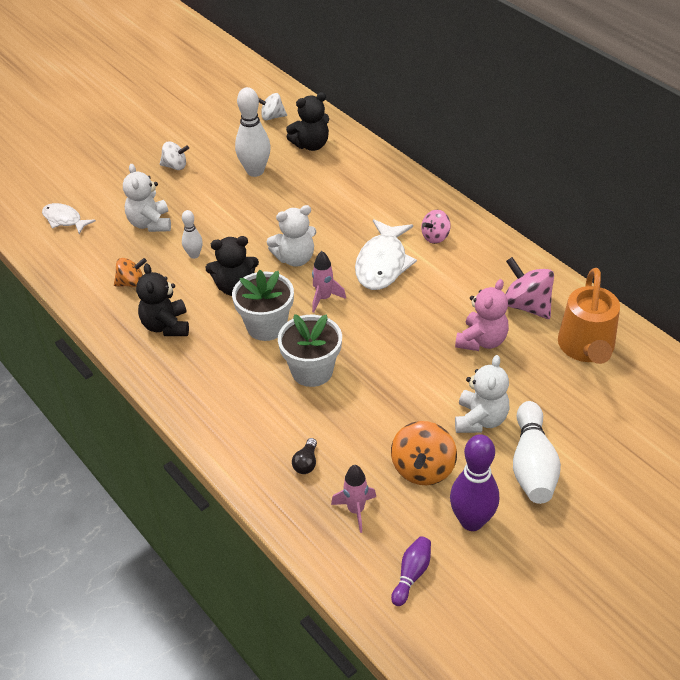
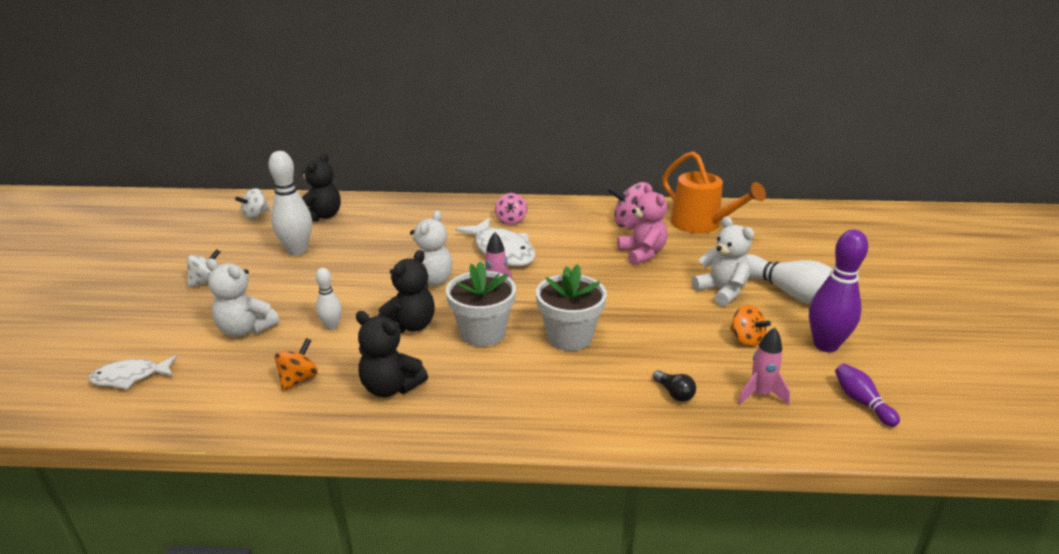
camera: 50 degrees left, 15 degrees down
(423, 469) = (746, 339): orange spinning top -> orange spinning top, size x0.63

